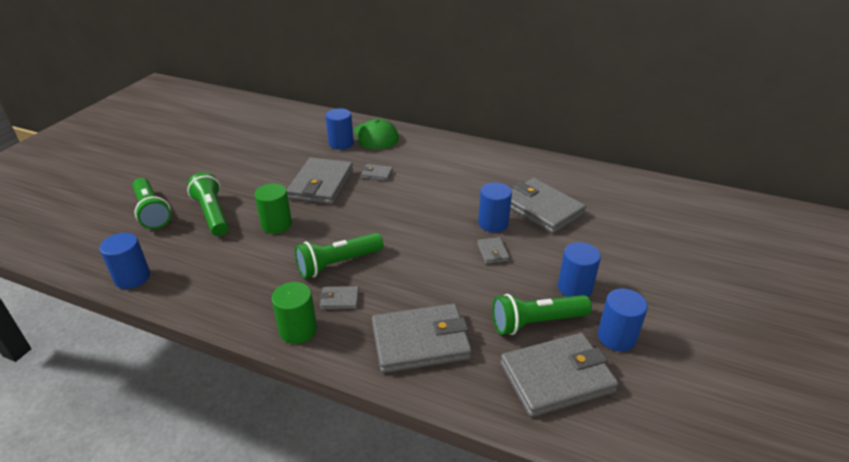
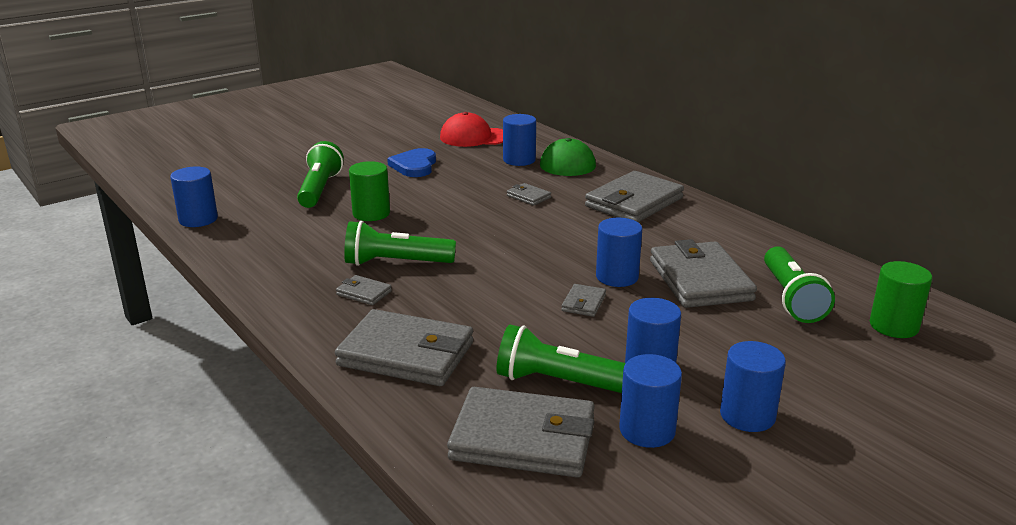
camera: 30 degrees right, 10 degrees down
(152, 212) = (267, 173): green flashlight -> green flashlight (791, 298)
(268, 170) = (414, 166): none -> blue heart
(289, 131) = (474, 137): none -> red cap
(298, 330) = (296, 304): green cylinder -> green cylinder (893, 326)
(321, 184) = (455, 191): grey wallet -> grey wallet (634, 202)
(655, 302) = (747, 415): none -> blue cylinder

